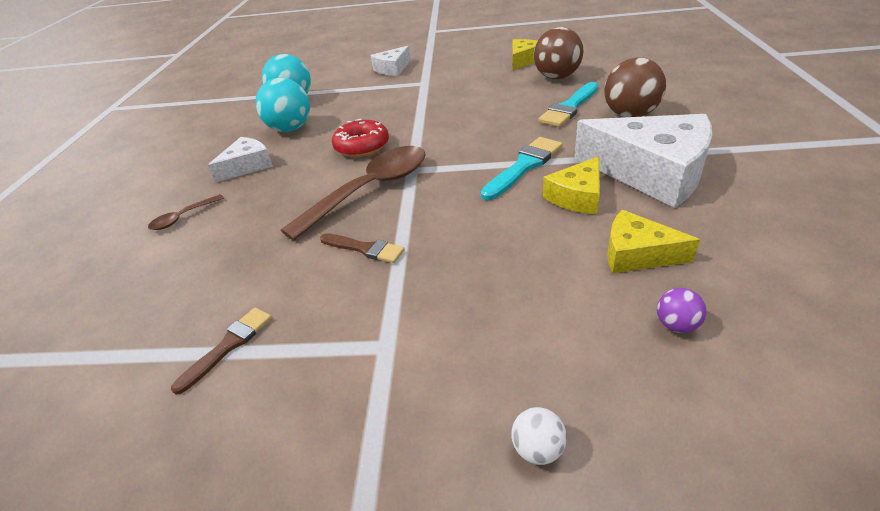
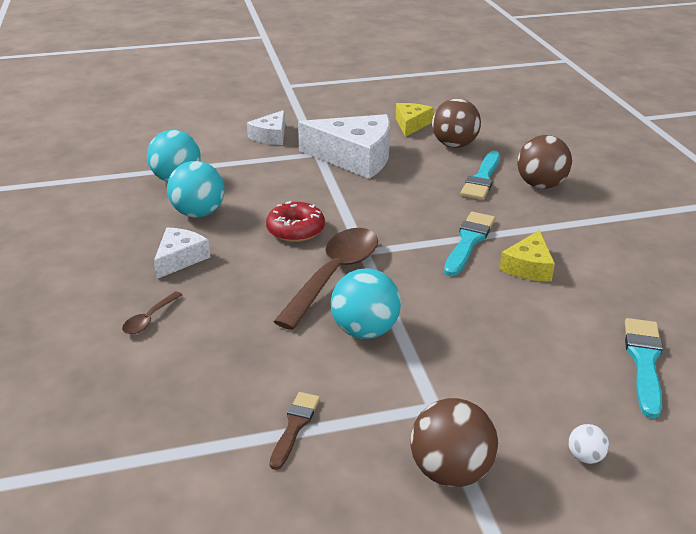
camera: 20 degrees left, 5 degrees down
(356, 434) = (450, 471): none -> brown ball
(365, 249) = (365, 330): brown brush -> turquoise ball
(637, 254) = (596, 311): yellow cheese -> none
(651, 172) = (580, 240): white cheese -> white cheese (355, 157)
(676, 325) = (644, 361): purple ball -> turquoise brush

